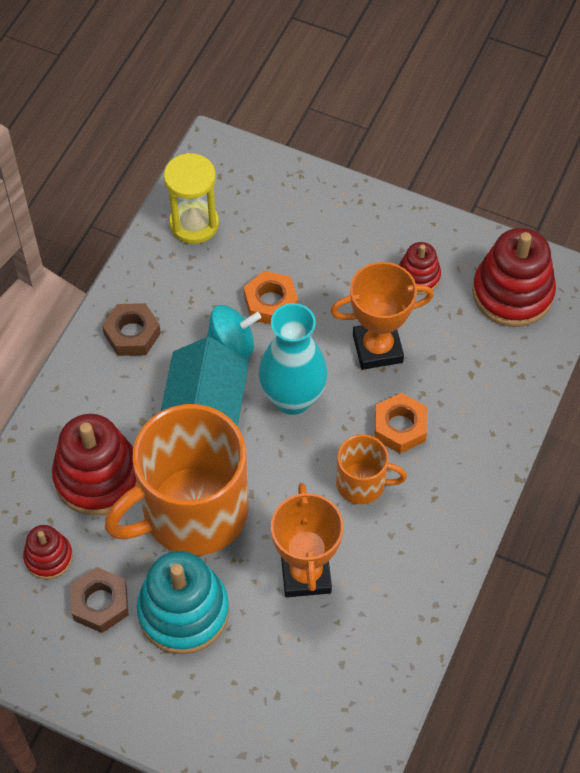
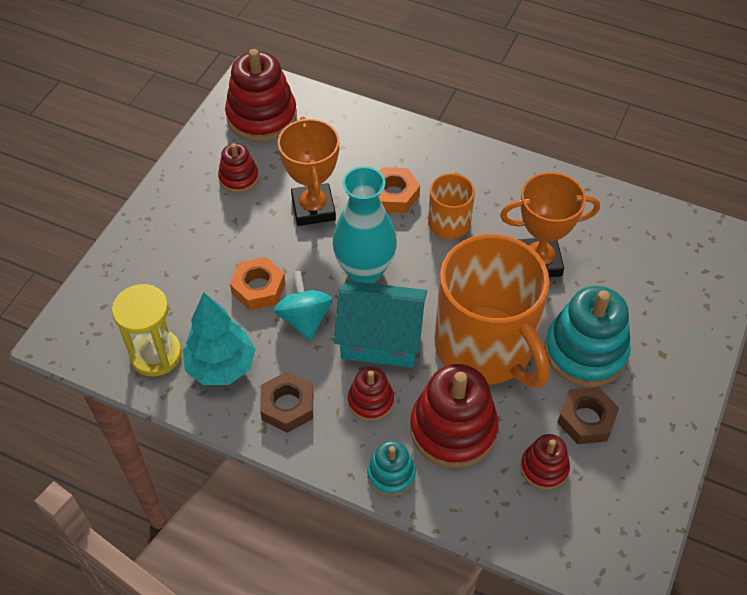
camera: 90 degrees left, 5 degrees down
(53, 421) = (391, 474): none -> turquoise stacking toy
(133, 404) = (370, 401): none -> red stacking toy
(178, 277) = (221, 367): none -> turquoise tree

